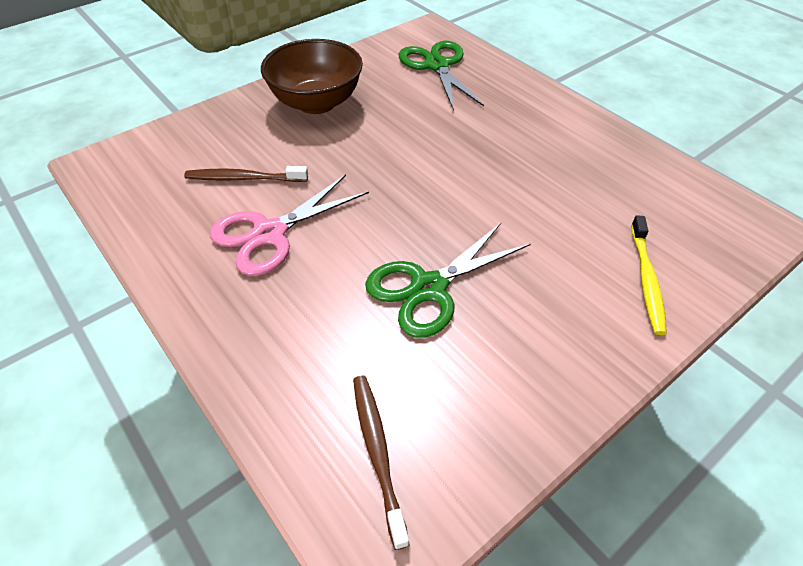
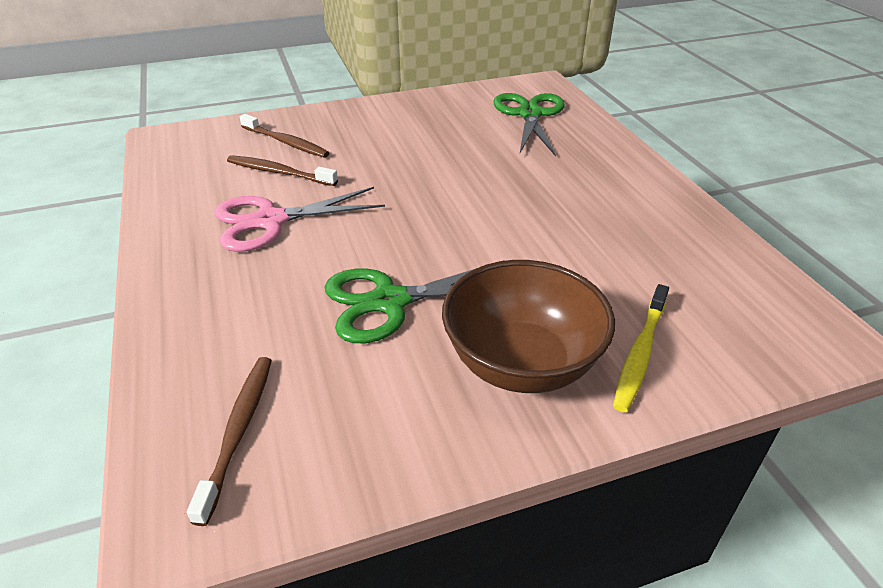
camera: 20 degrees right, 10 degrees down
(229, 143) = (286, 142): none -> brown toothbrush
(316, 103) = (388, 125): brown bowl -> brown bowl (521, 363)

